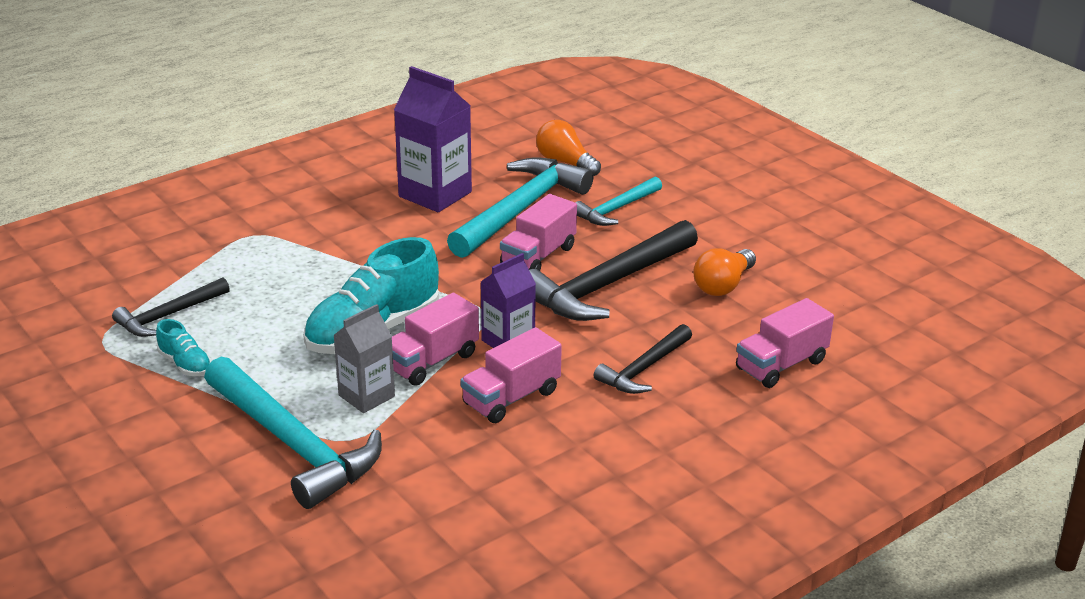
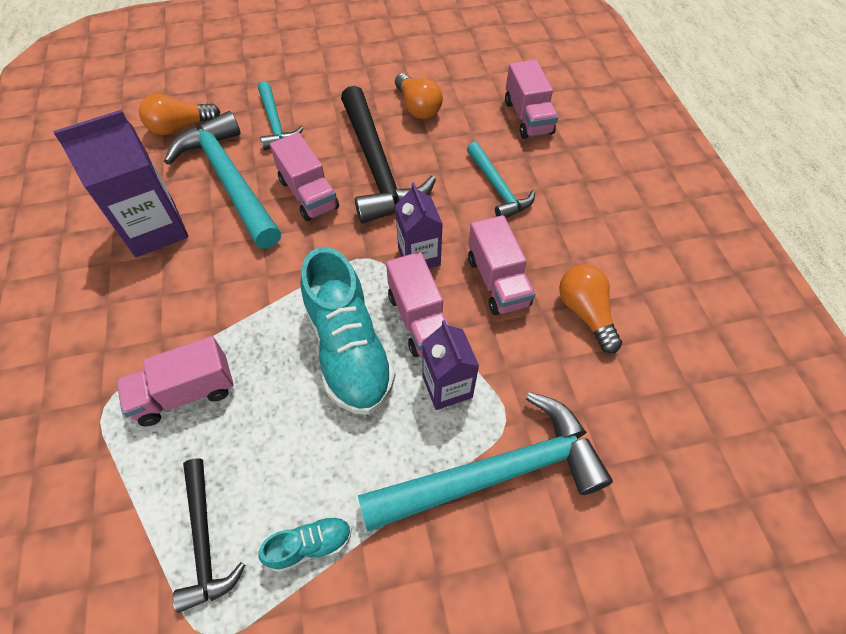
camera: 65 degrees left, 25 degrees up
(284, 265) = (185, 393): none -> pink truck
(366, 396) = (447, 387): grey carton -> purple carton
(509, 465) = (585, 313): none -> orange light bulb
(643, 369) = (497, 188): black hammer -> turquoise hammer

